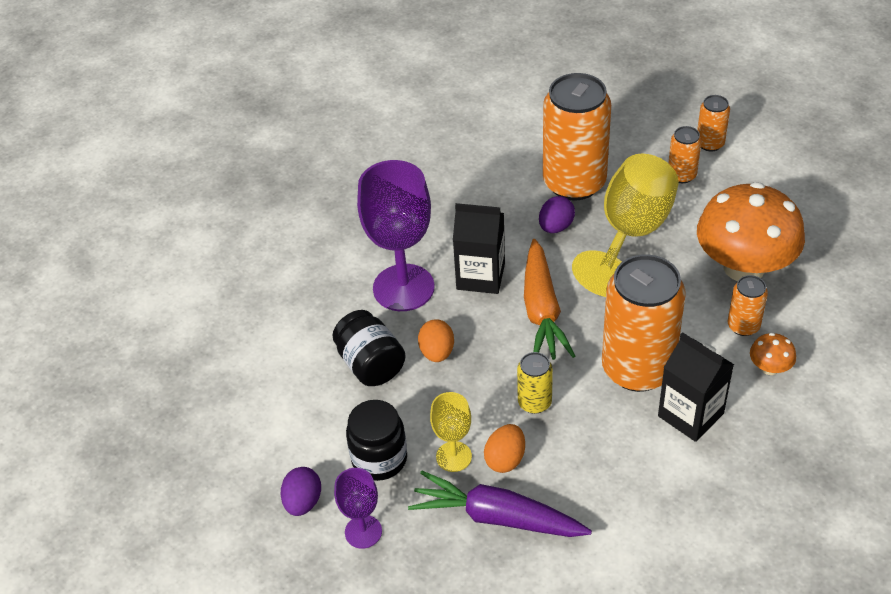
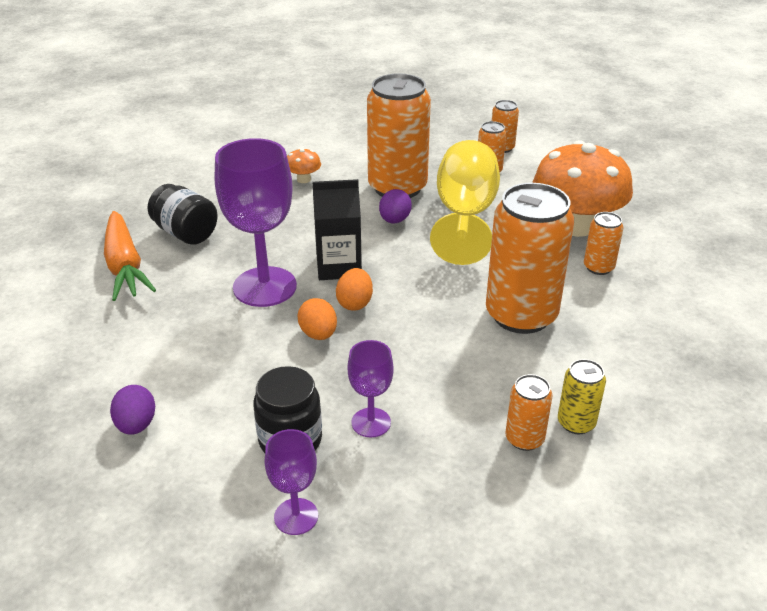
camera: 20 degrees left, 10 degrees down
(303, 502) = (215, 500): purple egg -> purple egg (136, 425)
(370, 364) = (252, 356): black jar -> black jar (186, 233)
(454, 456) = (371, 422): yellow goblet -> purple goblet
(497, 517) = (440, 470): purple carrot -> none
(505, 459) = (426, 415): orange egg -> orange egg (355, 303)
(534, 402) = (435, 359): yellow can -> yellow can (576, 423)
(542, 310) = (409, 284): orange carrot -> orange carrot (125, 266)
(584, 503) = (524, 439): none -> orange can
(690, 415) = (589, 343): black carton -> none
(769, 368) = (639, 295): orange mushroom -> orange mushroom (304, 179)

